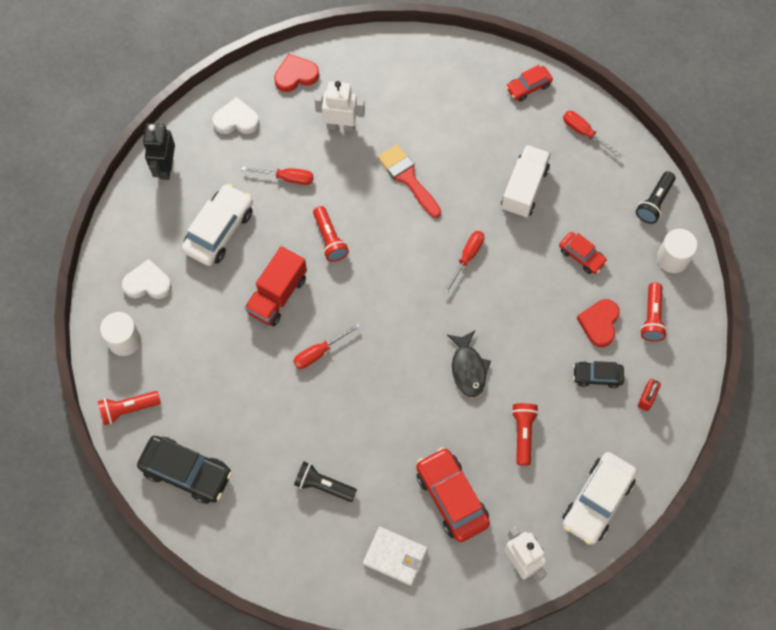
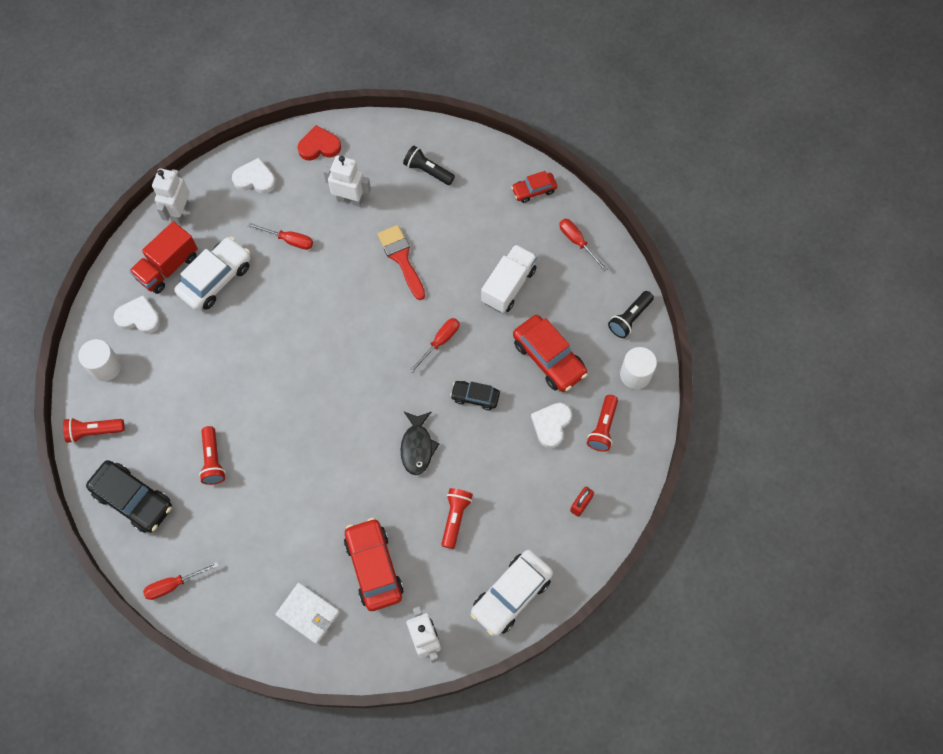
camera: 10 degrees right, 0 degrees up
(165, 167) = (180, 213): black robot -> white robot
(277, 295) = (255, 348): red truck -> red truck (168, 267)
(319, 352) = (281, 408): red screwdriver -> red screwdriver (174, 584)
(323, 485) = (256, 534): black flashlight -> black flashlight (427, 171)
(329, 239) = (315, 303): red flashlight -> red flashlight (213, 460)
(582, 256) = (549, 358): red car -> red car, size x1.76
(597, 376) = (538, 475): black car -> black car (475, 397)
(599, 323) = (551, 425): red heart -> white heart

